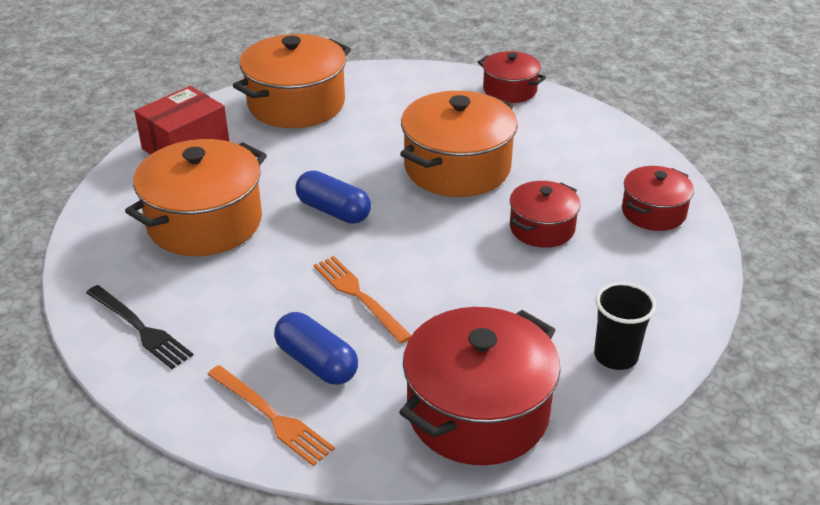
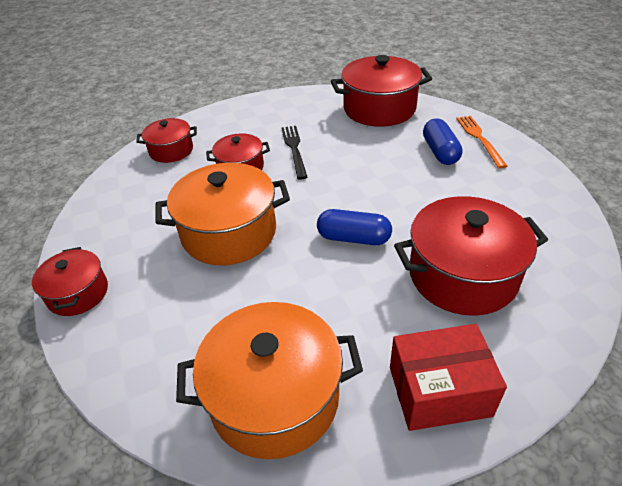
camera: 140 degrees left, 5 degrees up
(139, 328) = (543, 210): black fork -> black fork (294, 149)
(205, 222) = (462, 275): orange pot -> red pot
(333, 211) = (353, 238): blue capsule -> blue capsule turned 60 degrees counterclockwise
(359, 296) = (388, 174): orange fork -> none
(615, 356) = (295, 105): black cup -> none

